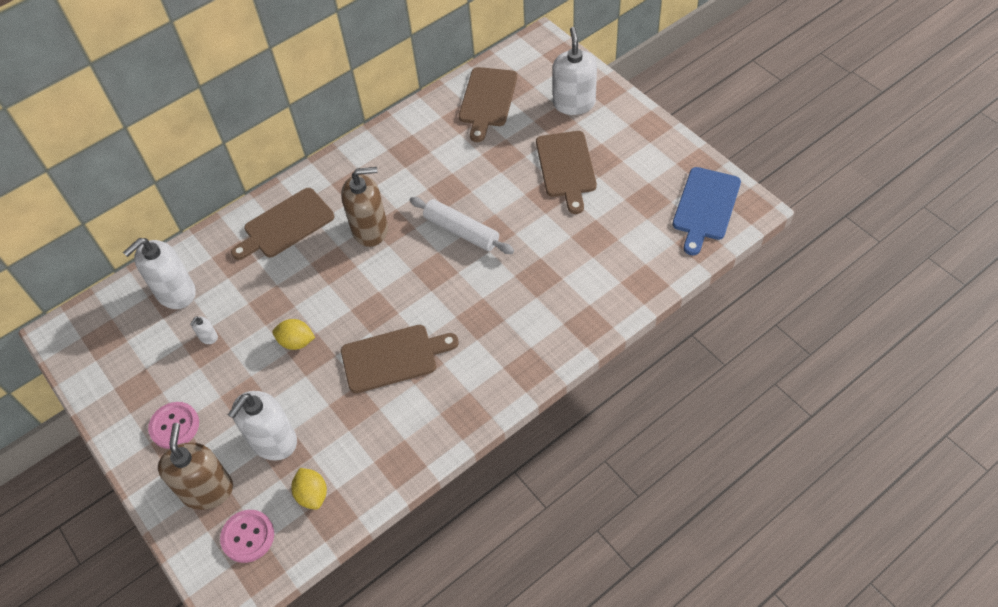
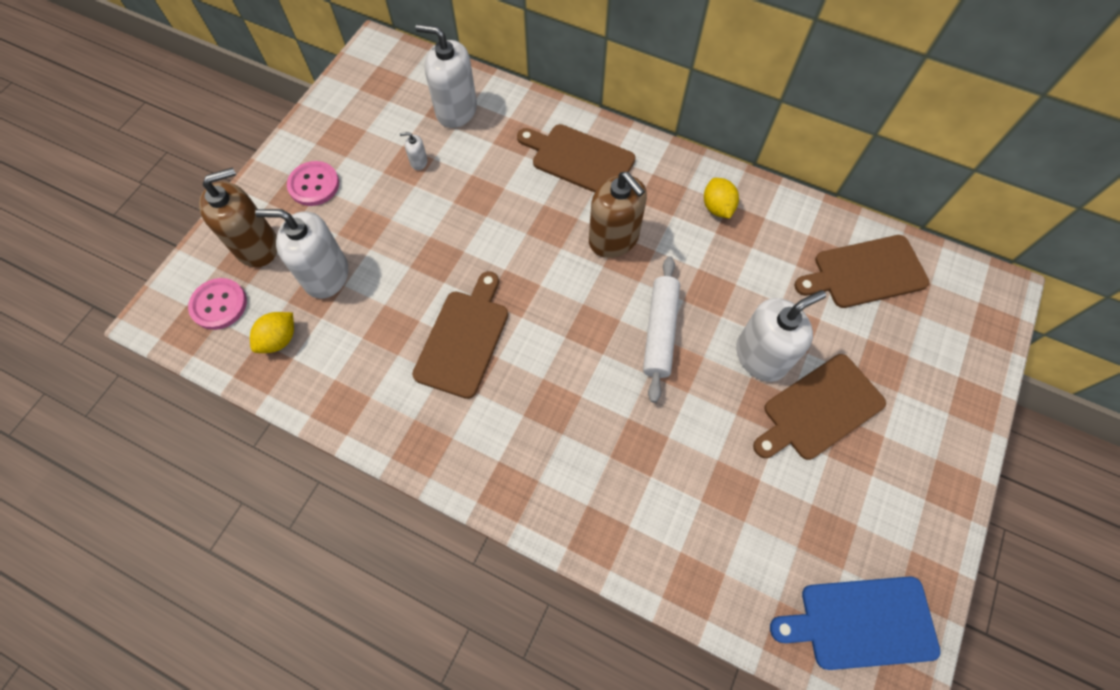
camera: 60 degrees right, 10 degrees up
(296, 342) = (445, 239): yellow lemon -> yellow lemon (717, 207)
(393, 358) = (464, 339): brown cutting board -> brown cutting board turned 120 degrees counterclockwise
(574, 103) = (926, 375): white soap dispenser -> white soap dispenser (761, 356)

